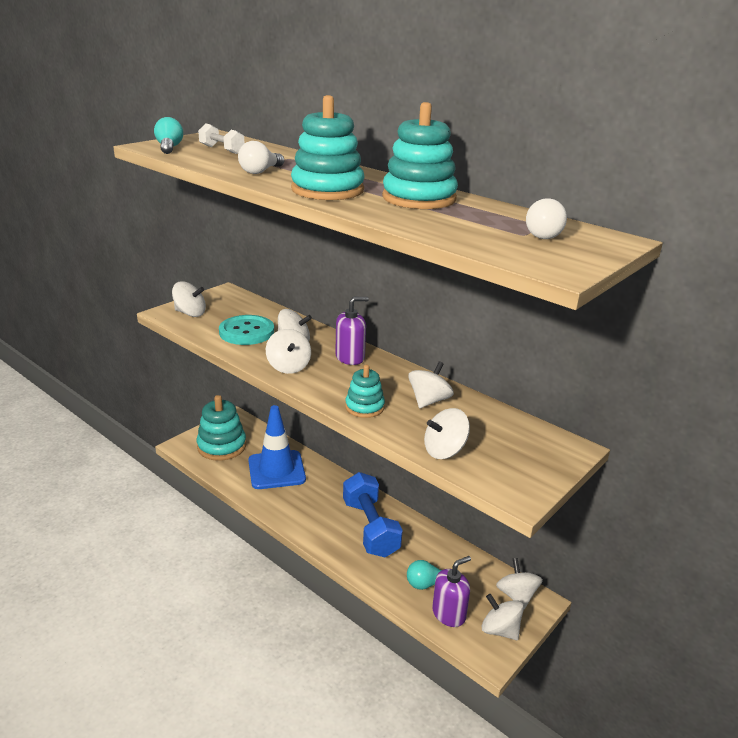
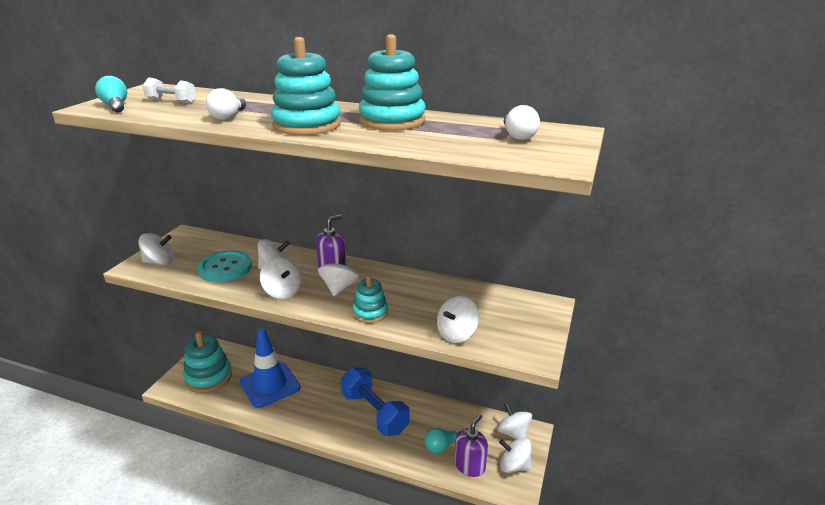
camera: 20 degrees left, 0 degrees up
(429, 401) = (419, 293): white spinning top -> white spinning top (339, 288)

